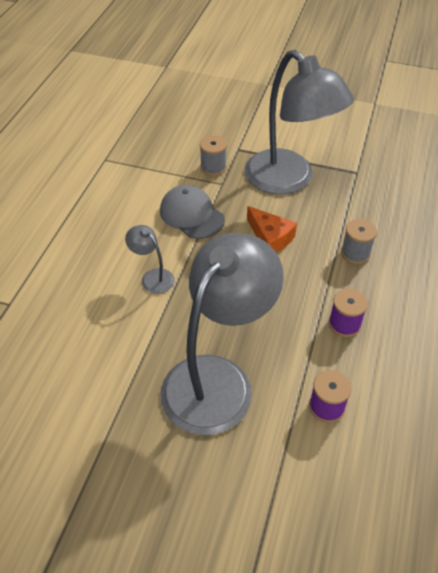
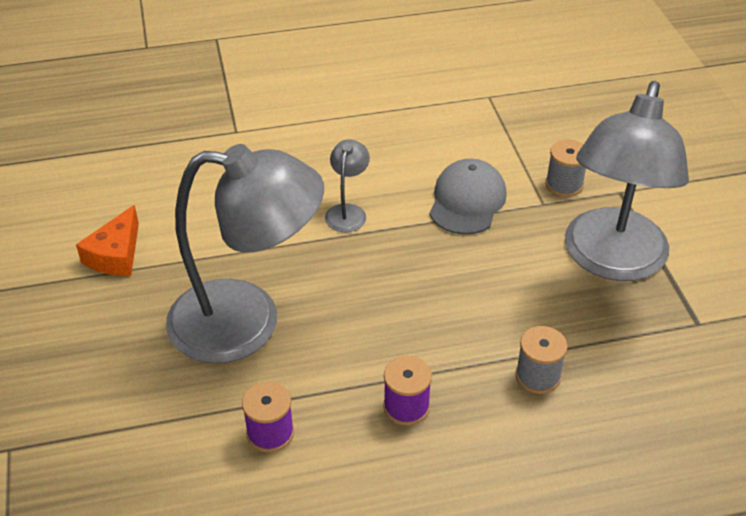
camera: 60 degrees right, 5 degrees down
(270, 237) = (492, 283): orange cheese -> orange cheese (116, 255)

